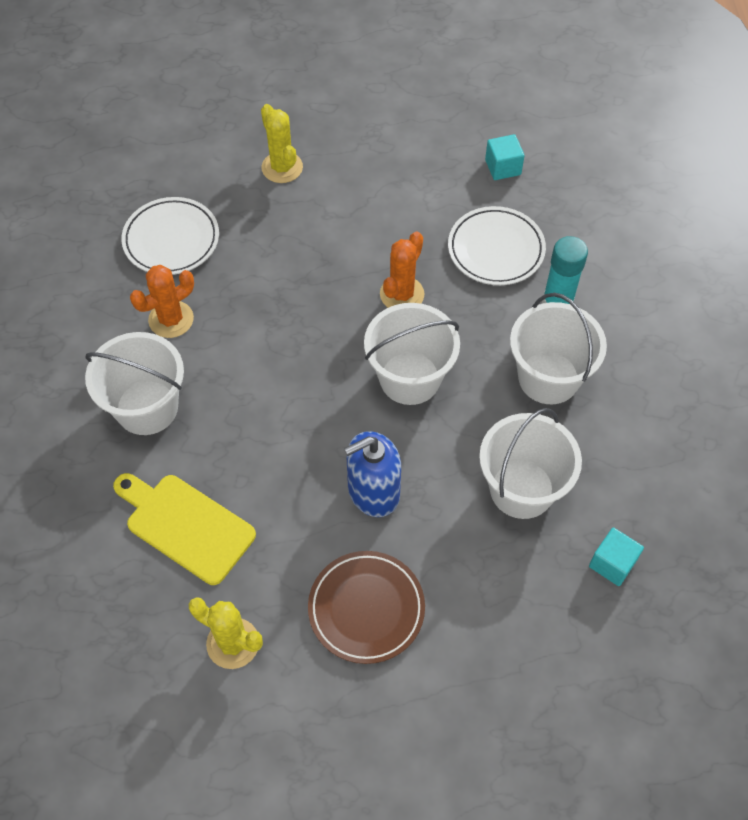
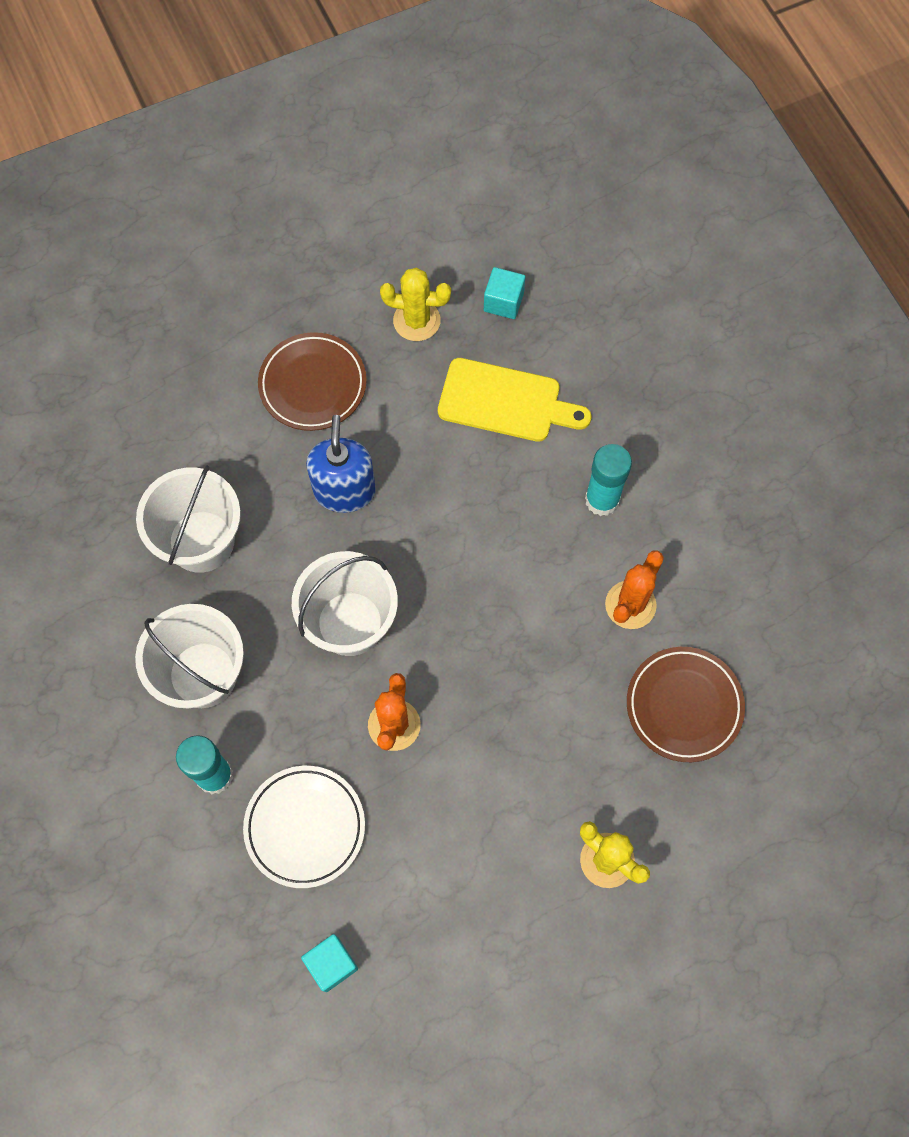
camera: 160 degrees right, 10 degrees up
(147, 407) = (602, 500): white bucket -> turquoise glue stick
(171, 240) = (684, 705): white plate -> brown plate
(373, 492) = (344, 490): blue soap dispenser -> blue soap dispenser turned 45 degrees counterclockwise
(612, 563) = (98, 497): turquoise cube -> turquoise cube (503, 302)

